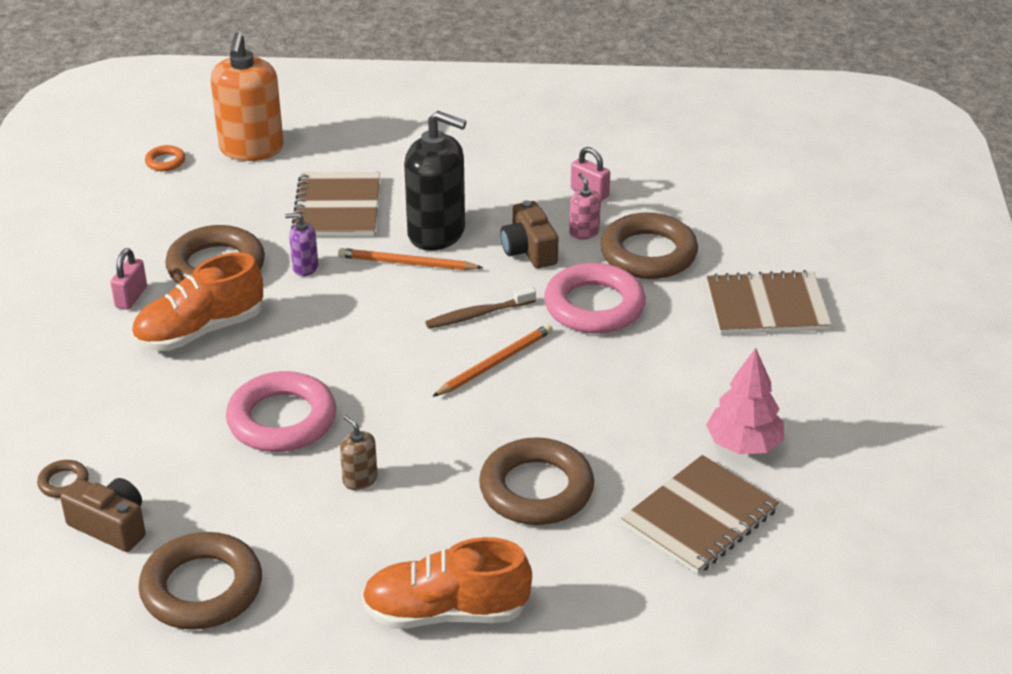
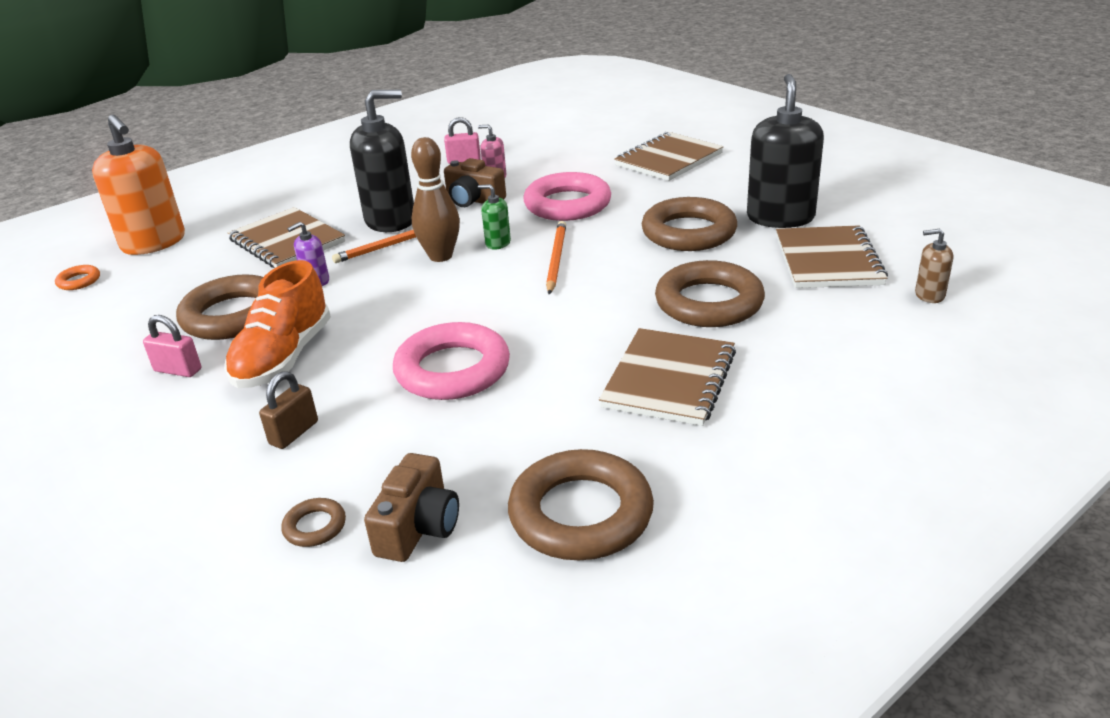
camera: 40 degrees left, 5 degrees down
(111, 526) = (418, 527): brown camera -> brown camera turned 120 degrees clockwise
(131, 297) = (178, 370): pink padlock -> pink padlock turned 45 degrees counterclockwise
(132, 402) = (294, 433): none -> brown padlock
(360, 479) = (579, 368): brown soap dispenser -> brown soap dispenser (929, 295)
(400, 534) = (669, 379): none -> brown notebook
(419, 300) = (440, 256): none -> brown bowling pin
(445, 612) = (786, 401): orange shoe -> none
(478, 315) = (498, 243): brown toothbrush -> green soap dispenser
(648, 254) = (554, 169): brown ring -> brown ring (688, 232)
(744, 445) = (780, 217): pink tree -> black soap dispenser

